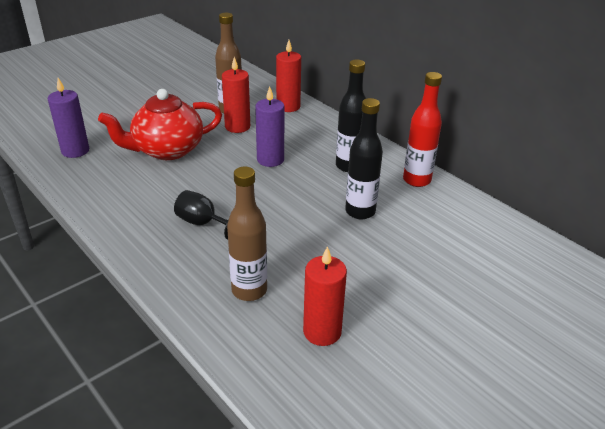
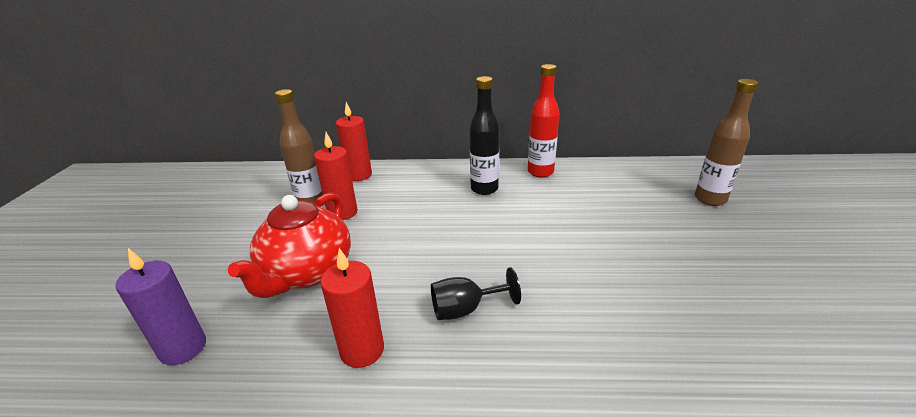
camera: 45 degrees left, 5 degrees down
(249, 290) = (607, 331): brown bottle -> brown bottle (710, 199)
(270, 159) = (420, 220): purple candle -> none
(322, 332) = (704, 314): red candle -> red candle (362, 350)
(360, 211) = (551, 213): black bottle -> none

